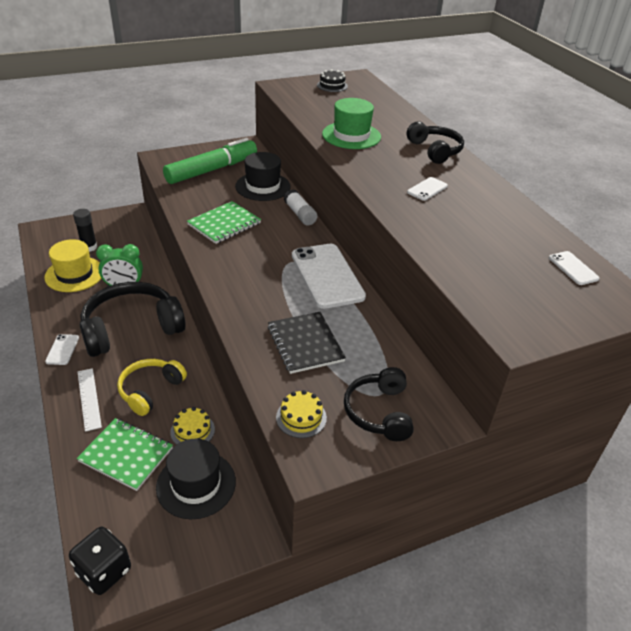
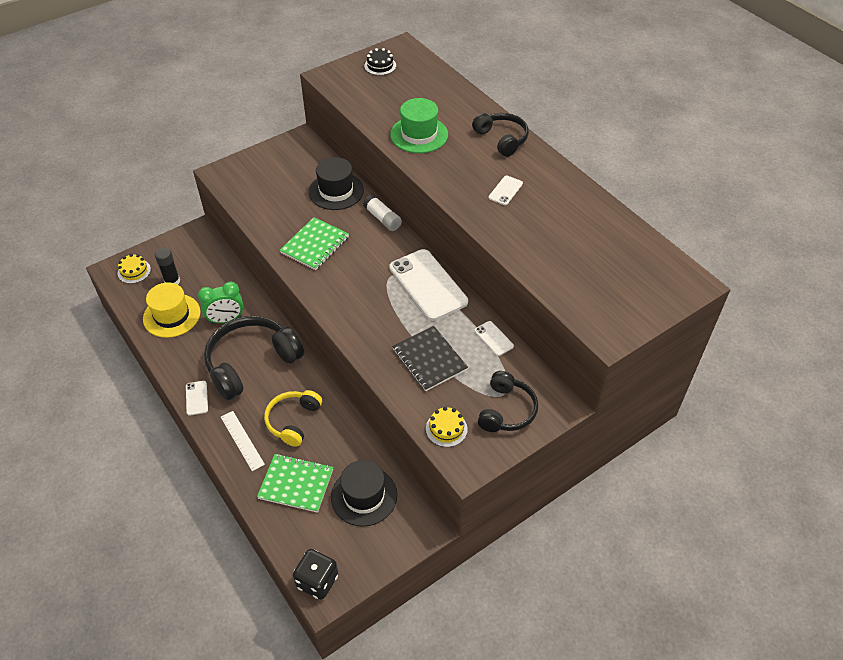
camera: 10 degrees left, 10 degrees up
(192, 431) = (344, 450): yellow cake -> yellow cake (134, 271)
(212, 170) = (279, 179): green marker -> none
(379, 412) = (506, 410): black headphones -> black headphones turned 150 degrees counterclockwise
(573, 268) = (644, 256): white phone -> white phone (493, 338)

